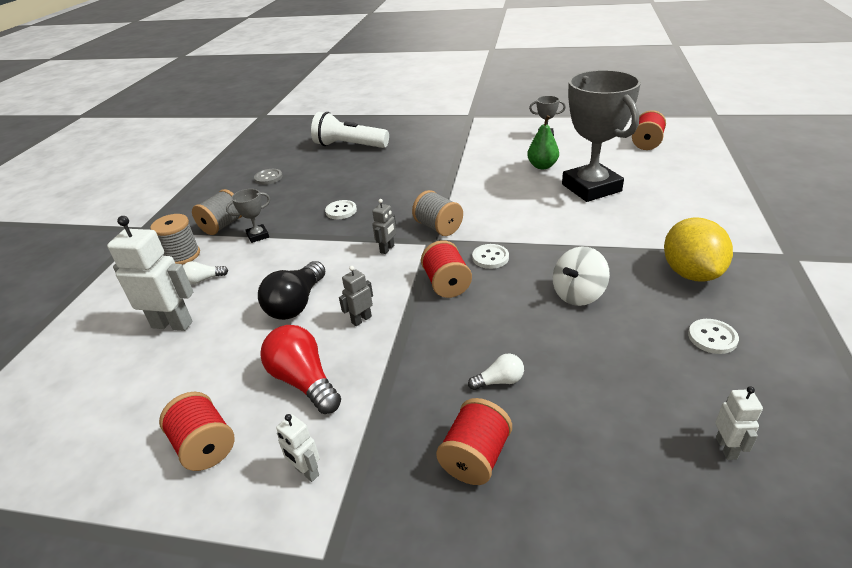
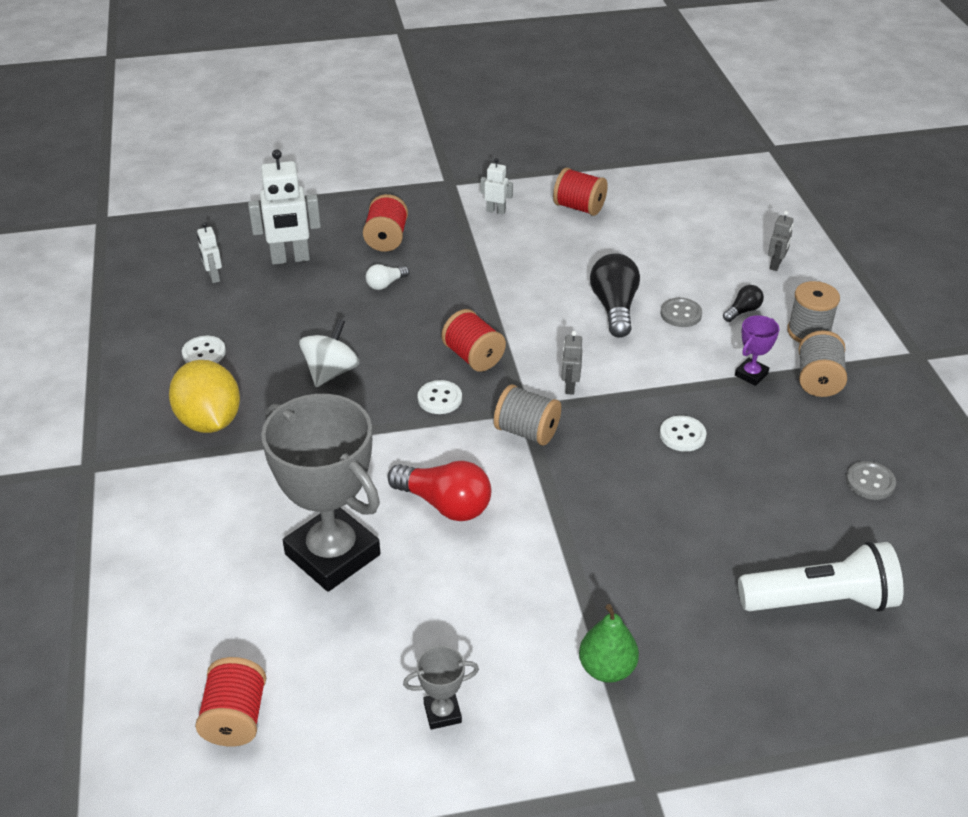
camera: 155 degrees right, 5 degrees up
(172, 324) = (714, 268): white robot -> white robot (290, 259)
(203, 280) = (743, 311): white light bulb -> black light bulb
(251, 287) = (681, 314): none -> grey button
(258, 236) = (751, 374): grey trophy -> purple trophy
(304, 381) = (545, 253): red light bulb -> red light bulb (445, 504)
(361, 319) = (536, 306): grey robot -> grey robot (776, 265)
(542, 166) = (423, 600): green pear -> green pear (607, 668)

